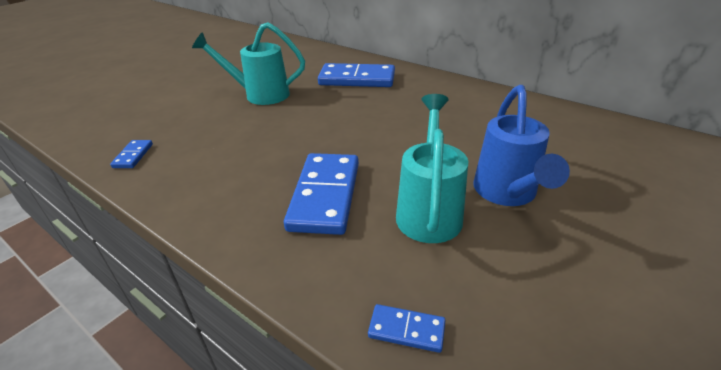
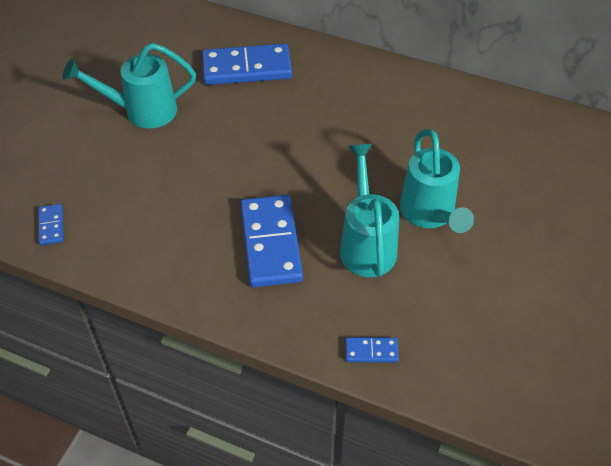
camera: 15 degrees left, 15 degrees up
(507, 194) = (430, 215): blue watering can -> turquoise watering can

